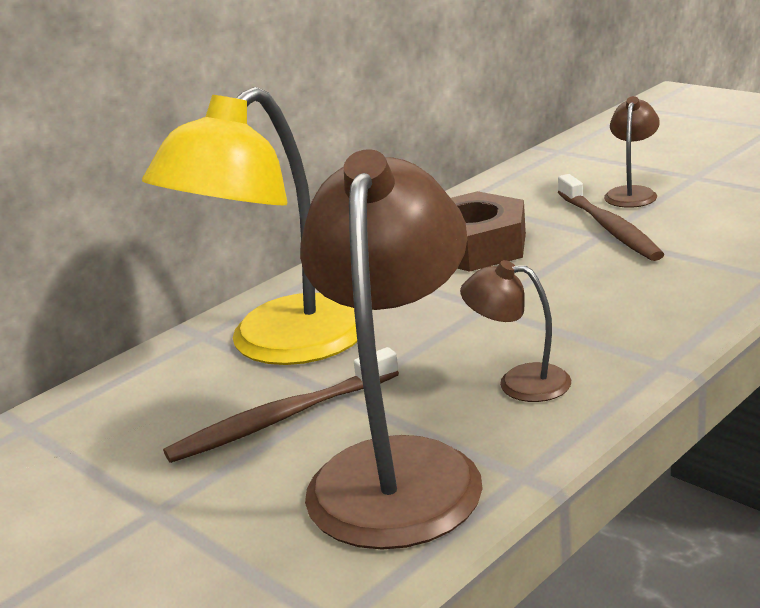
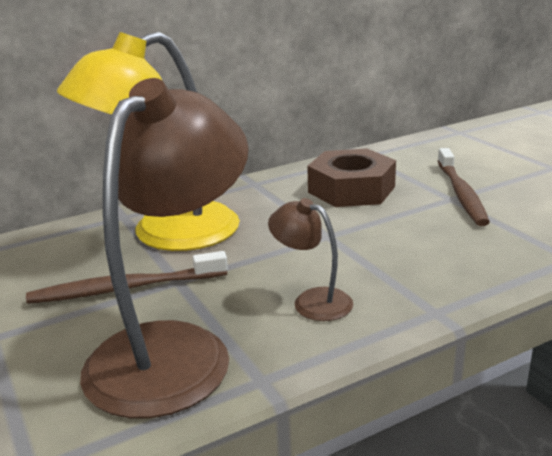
camera: 15 degrees right, 0 degrees up
(632, 193) = (495, 171): brown lamp -> none

